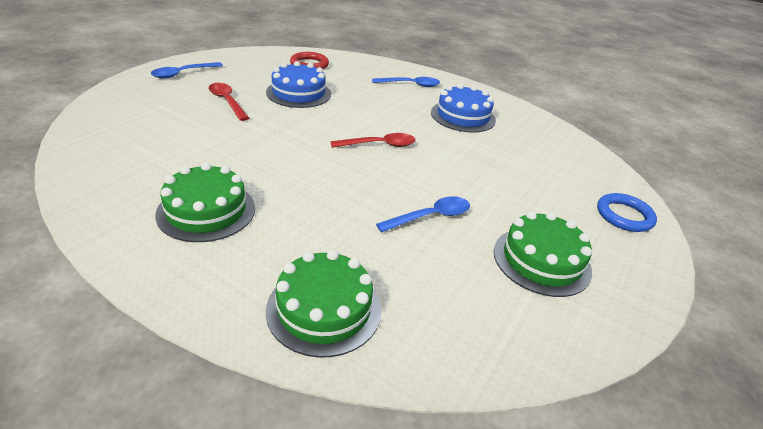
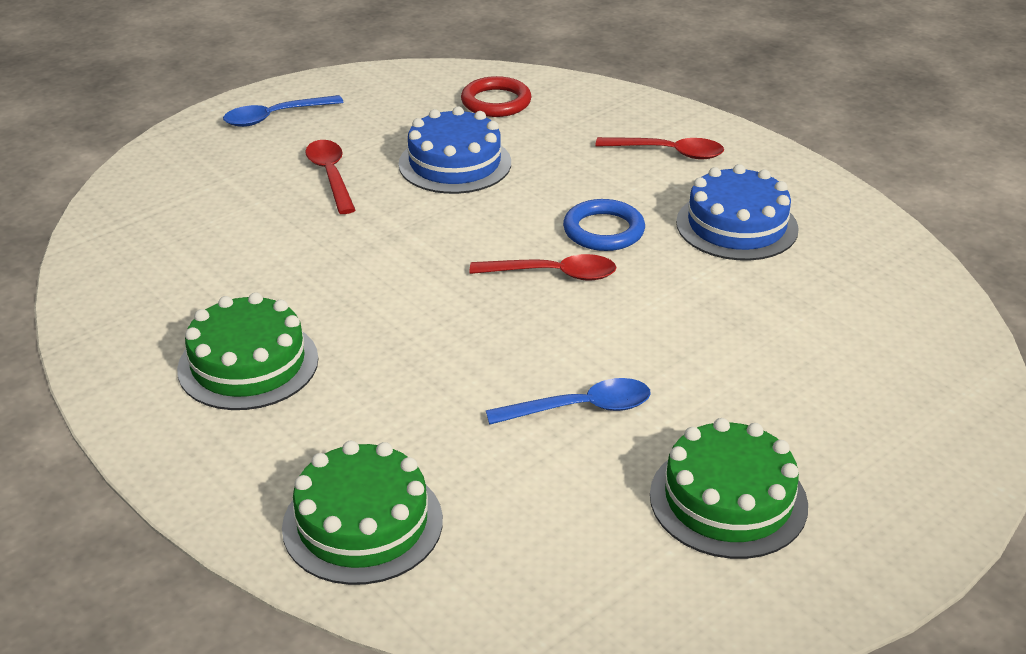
camera: 20 degrees right, 0 degrees up
(410, 85) = (668, 153): blue spoon -> red spoon
(624, 216) = (933, 444): blue ring -> blue ring (603, 230)

